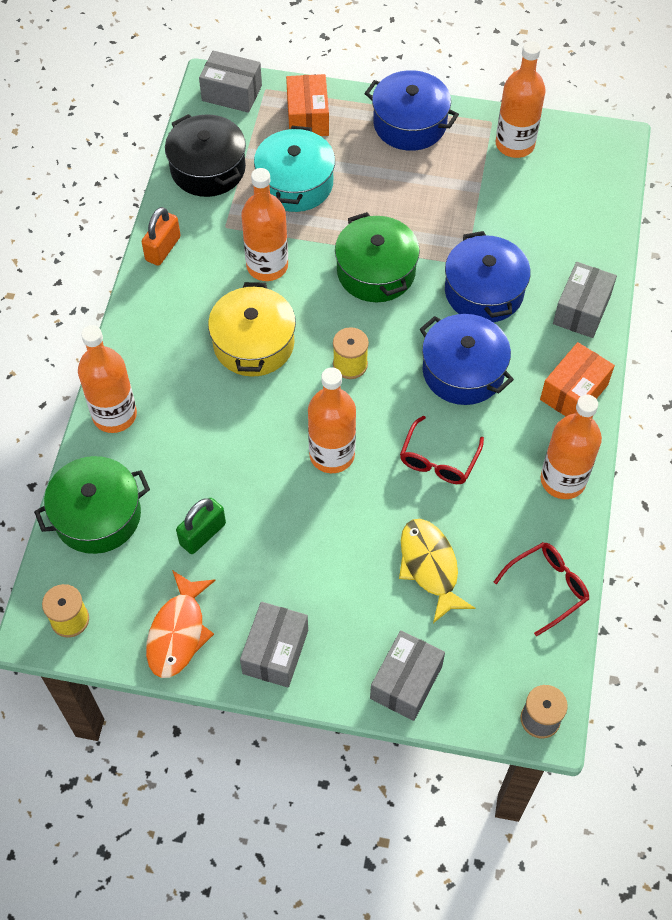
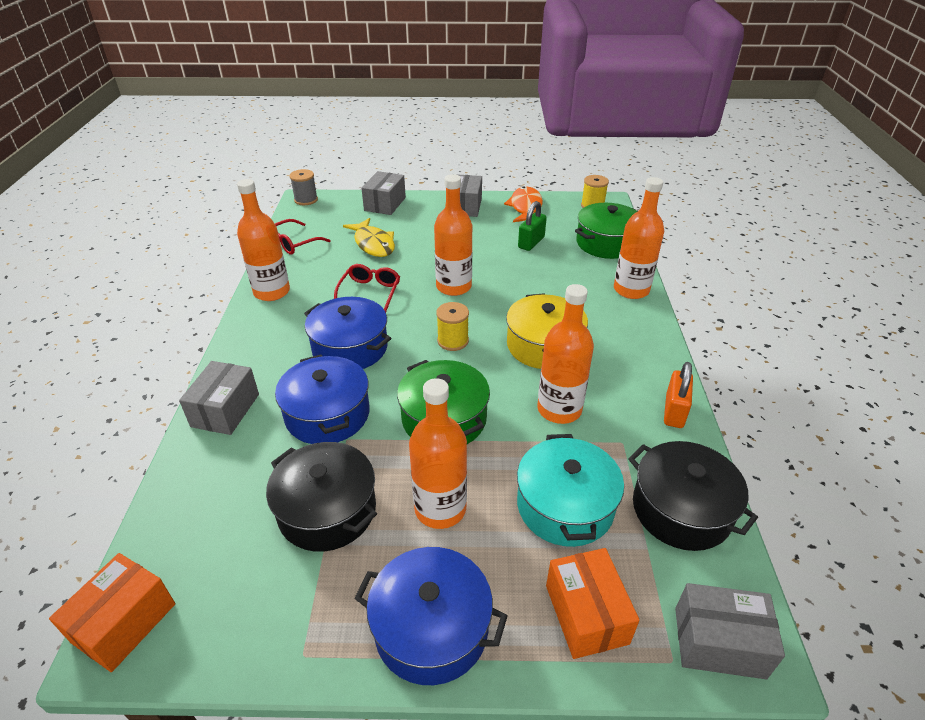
camera: 170 degrees right, 20 degrees down
(480, 205) = (327, 510): none -> black pot
(515, 144) = (270, 615): orange bottle -> orange bottle (440, 508)
(574, 392) = (250, 345): orange box -> orange box (124, 623)

